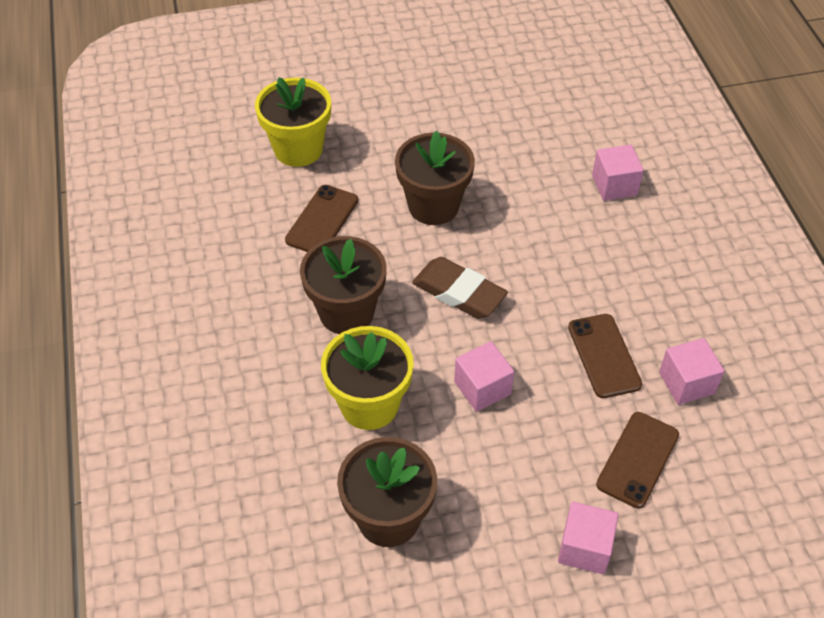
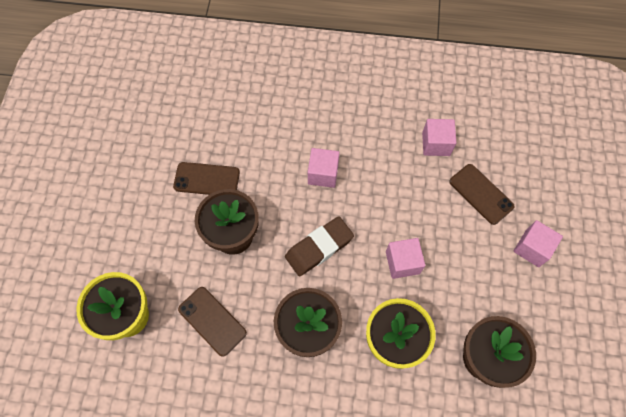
camera: 70 degrees left, 15 degrees up
(604, 356) = (401, 180): brown phone -> brown phone (207, 179)
(614, 185) = (265, 114): pink cube -> pink cube (323, 174)

